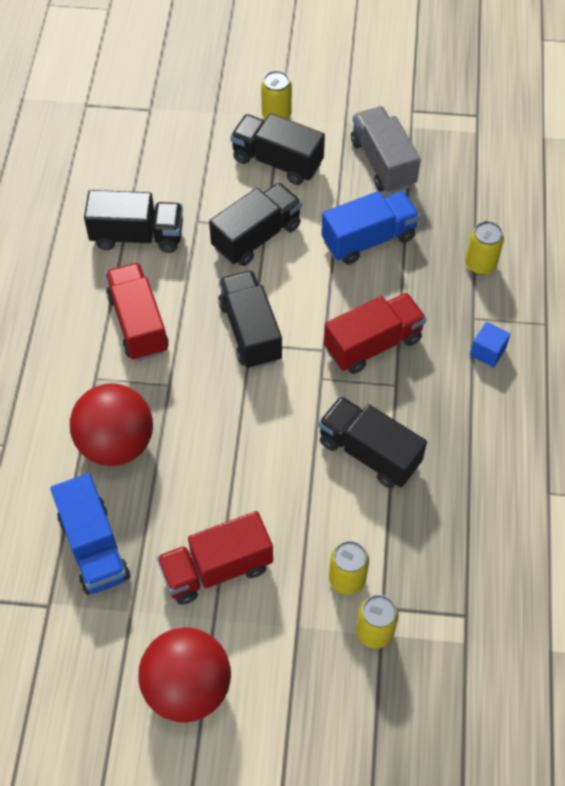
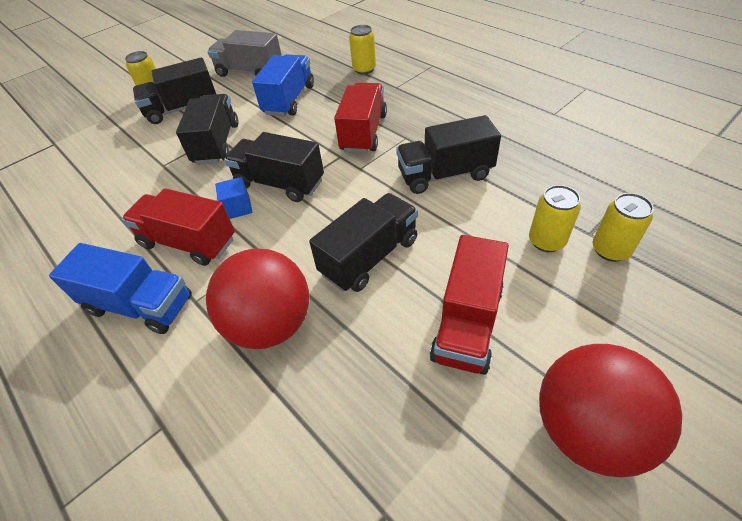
camera: 45 degrees left, 10 degrees down
(94, 547) = (356, 415): blue truck -> blue truck (140, 305)
(137, 236) = (123, 201): black truck -> black truck (369, 257)
(487, 351) = (425, 92): blue cube -> blue cube (238, 208)

